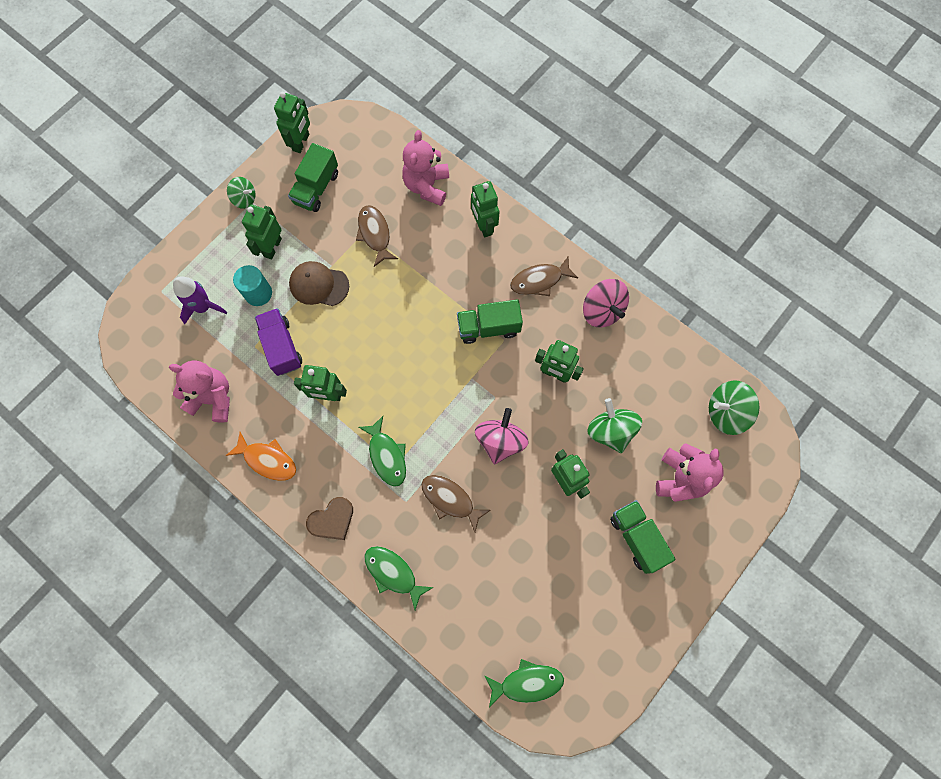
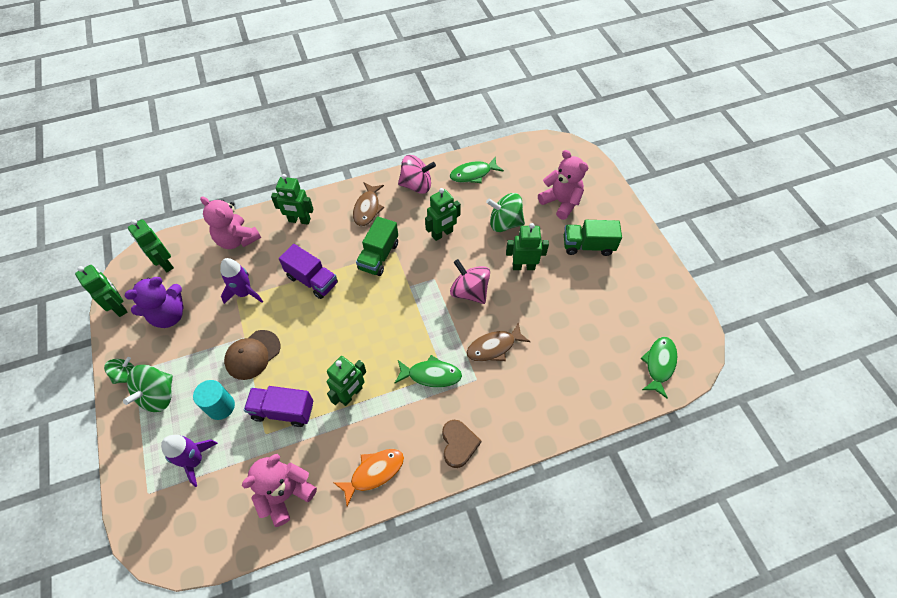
camera: 60 degrees left, 15 degrees down
(272, 247) = (190, 375): green robot -> green robot (165, 263)
(316, 188) = (169, 315): green truck -> purple teddy bear
(375, 234) = (244, 293): brown fish -> purple rocket
(393, 573) = (529, 417): green fish -> green fish (473, 174)
(424, 284) = (312, 280): none -> purple truck
(726, 412) = (531, 158): green spinning top -> green spinning top (158, 395)

